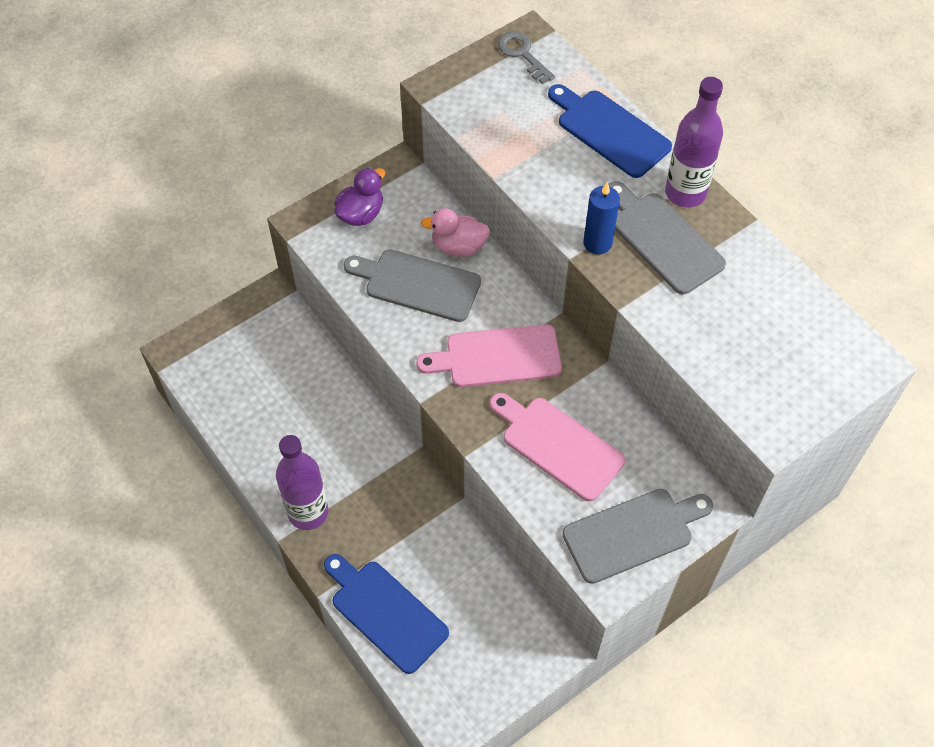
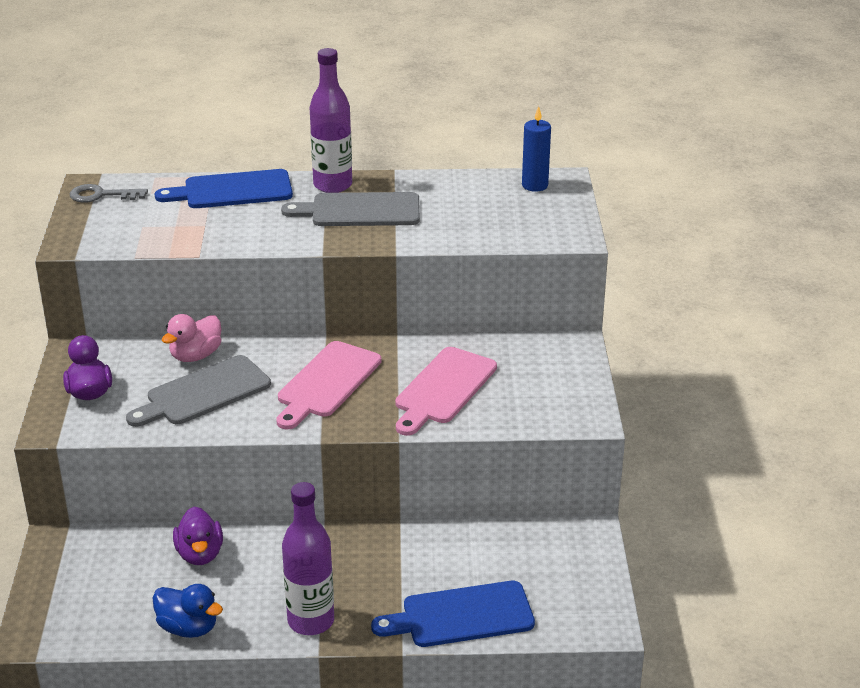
camera: 55 degrees left, 25 degrees down
(247, 439) = (188, 628): none -> blue duck
(324, 392) = (200, 554): none -> purple duck
(558, 445) = (443, 389): pink cutting board -> pink cutting board turned 45 degrees counterclockwise
(597, 243) = (325, 238): blue candle -> blue candle (534, 185)
(633, 533) = (559, 388): grey cutting board -> none

